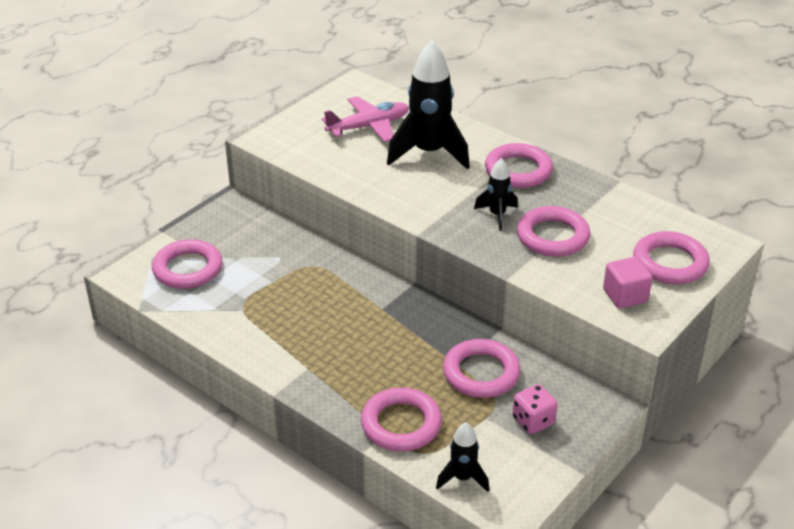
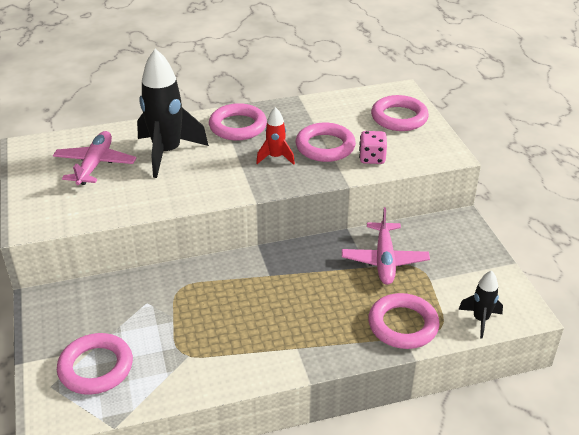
camera: 55 degrees left, 0 degrees up
(481, 373) = (384, 260): pink ring -> pink plane
(497, 215) = (275, 157): black rocket -> red rocket
(533, 421) = (451, 260): pink dice -> pink dice (372, 158)
(625, 296) = (413, 148): pink cube -> none

